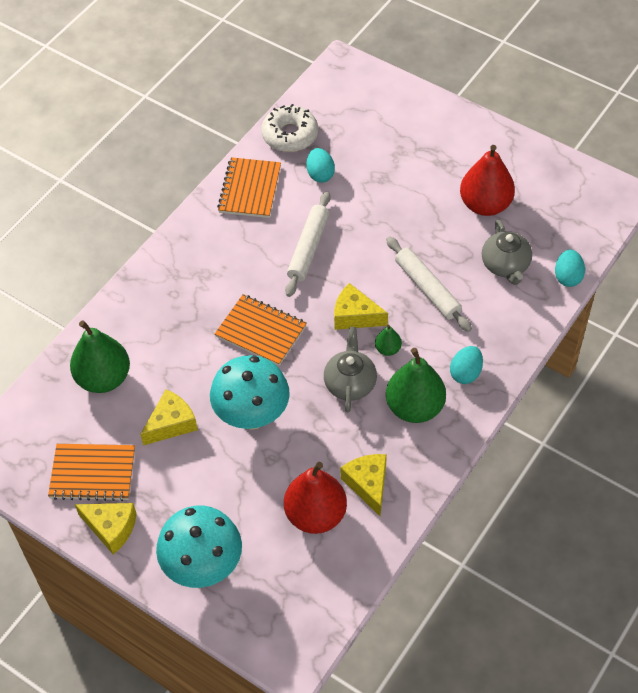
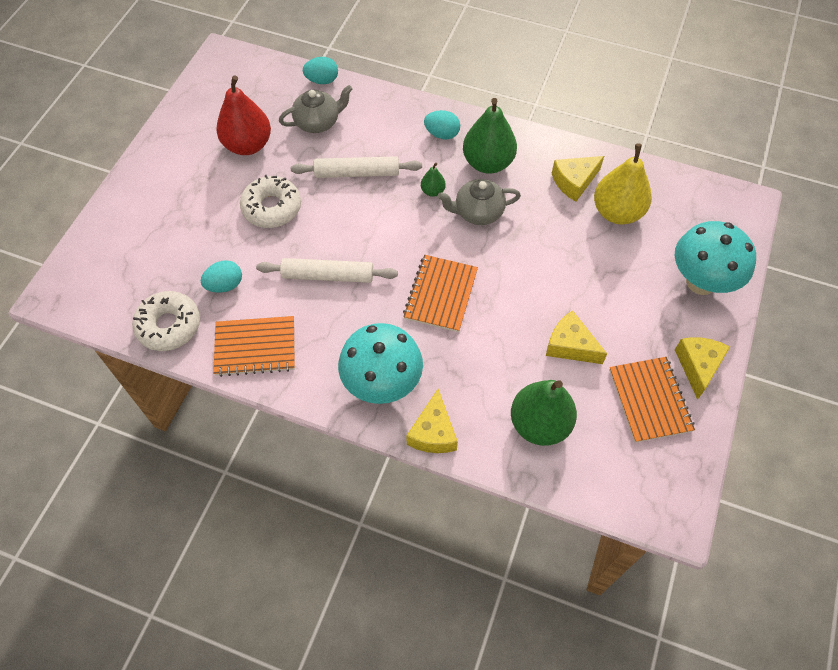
camera: 105 degrees left, 5 degrees up
(252, 416) = (538, 280): turquoise mushroom -> turquoise mushroom (382, 384)
(315, 515) = (617, 212): red pear -> yellow pear
(355, 316) = (402, 222): yellow cheese -> yellow cheese (433, 432)
(399, 216) = (272, 208): none -> white donut
(427, 289) = (357, 173): white rolling pin -> white rolling pin turned 45 degrees clockwise

